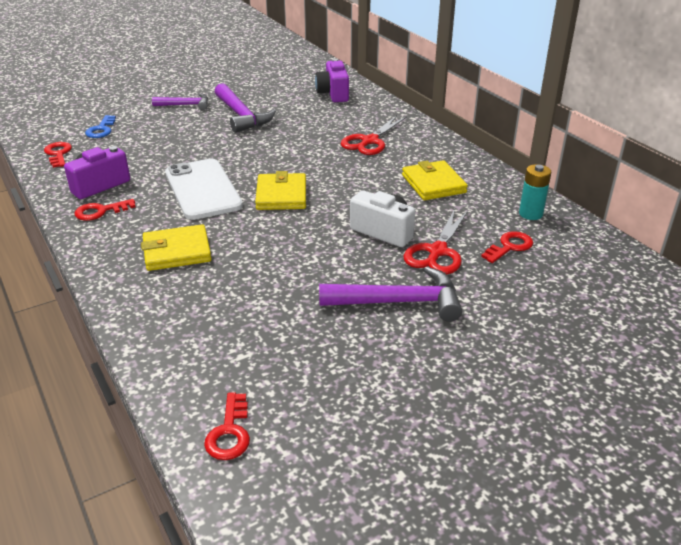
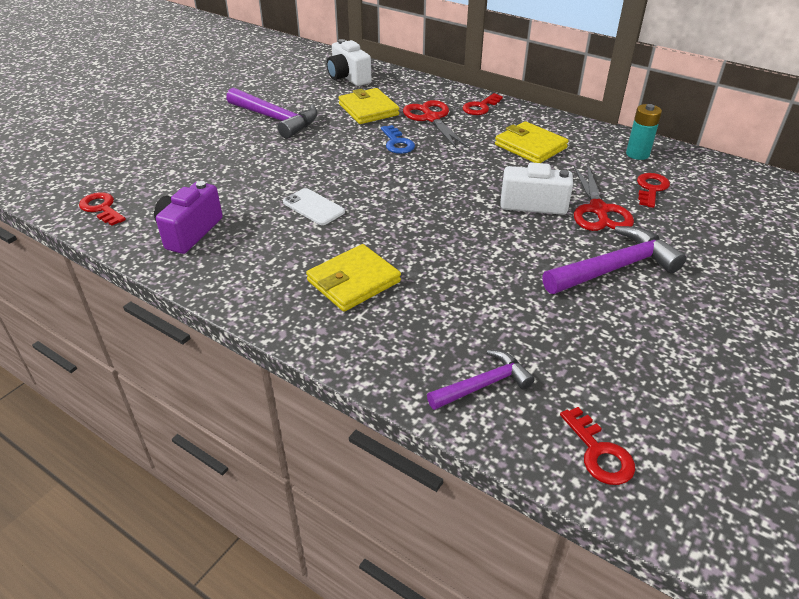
camera: 25 degrees left, 5 degrees up
(100, 211) = (222, 261): red key -> red key (480, 107)
(101, 130) = (128, 168): blue key -> blue key (397, 143)
(185, 105) = (201, 120): purple hammer -> purple hammer (483, 385)
(203, 189) = (313, 207): white phone -> white phone, size x0.52
(281, 195) = (401, 192): yellow wallet -> yellow wallet (368, 109)
(333, 94) = (348, 77): purple camera -> white camera
(369, 141) = (431, 118): red scissors -> red scissors turned 150 degrees clockwise

